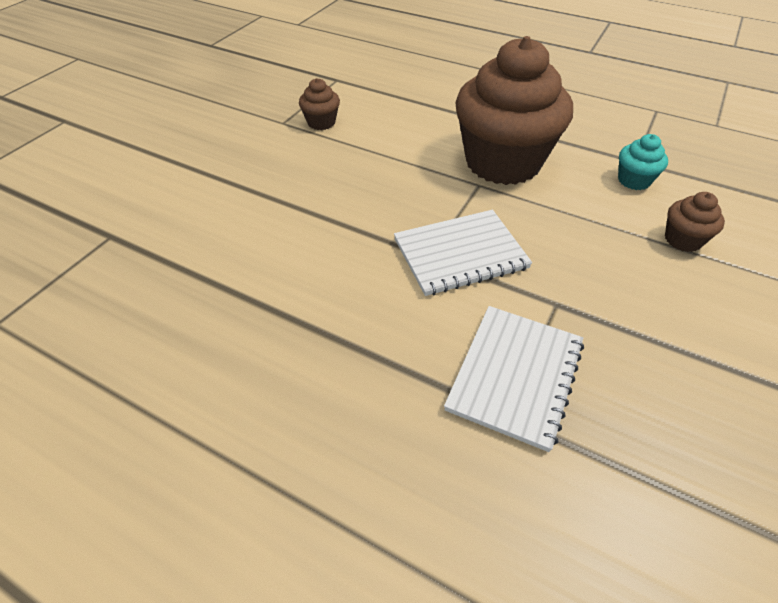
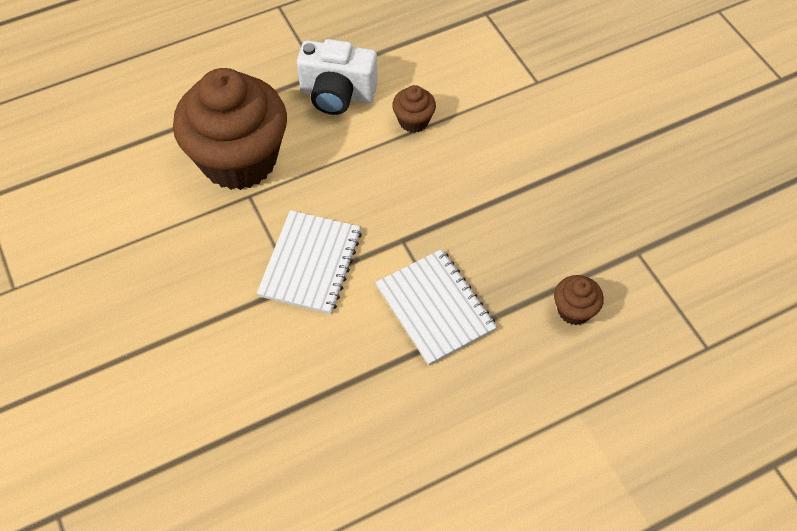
camera: 55 degrees left, 10 degrees up
(321, 122) = (47, 256): brown cupcake -> brown cupcake (574, 310)
(634, 180) = (337, 95): turquoise cupcake -> white camera

